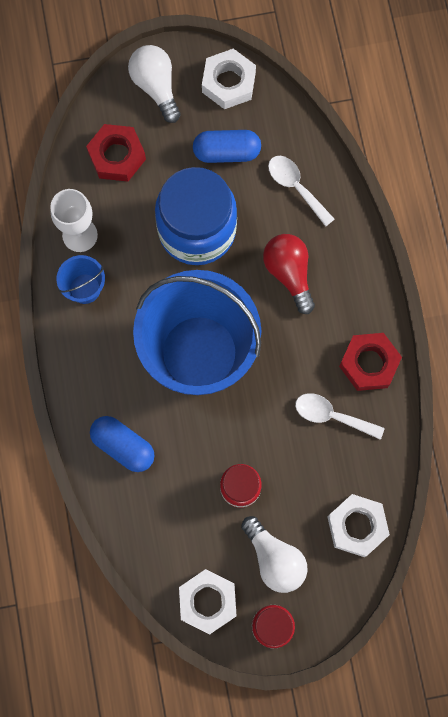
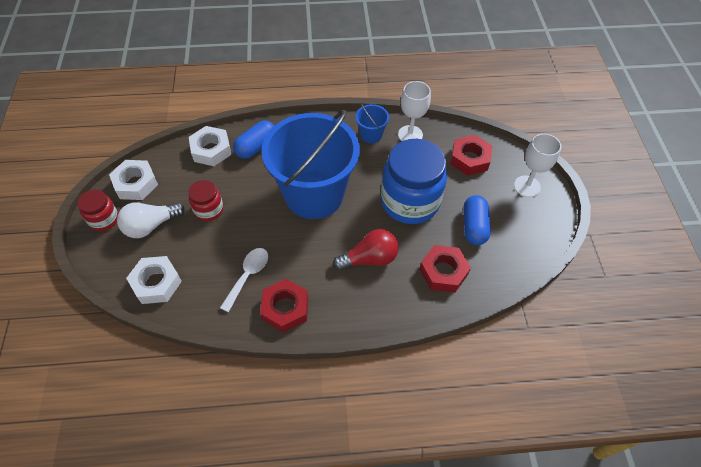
camera: 95 degrees right, 20 degrees down
(156, 87) = (527, 186): white light bulb -> white goblet
(228, 82) = (534, 233): white nut -> white nut (211, 150)
(296, 187) = (443, 272): white spoon -> red nut

